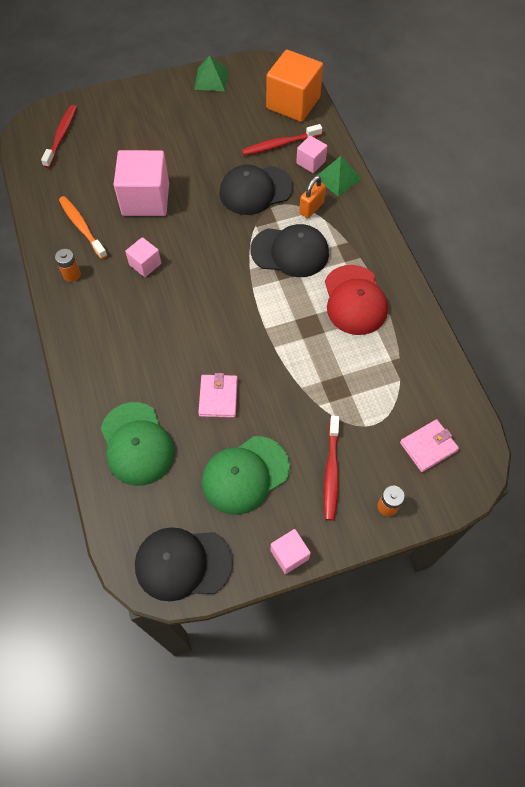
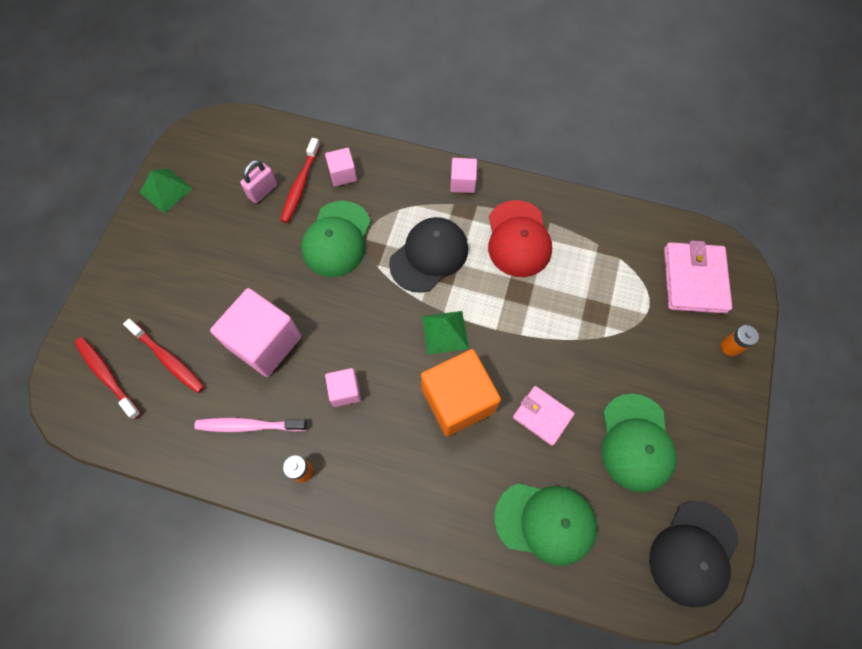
camera: 55 degrees left, 5 degrees up
(82, 227) = (249, 425): orange toothbrush -> pink toothbrush
(255, 190) = (336, 239): black cap -> green cap
(256, 128) = (263, 191): none -> pink padlock
(289, 554) = (732, 454): pink cube -> pink cube (462, 182)
(293, 103) = (261, 143): orange cube -> orange cube (458, 400)
(311, 208) = (394, 207): orange padlock -> none
(331, 471) = (674, 369): red toothbrush -> red toothbrush (168, 359)
(337, 178) = (378, 165): green pyramid -> green pyramid (445, 332)
(354, 300) = (518, 239): red cap -> red cap turned 60 degrees clockwise
(428, 446) = (694, 280): pink wallet -> pink wallet, size x1.59

